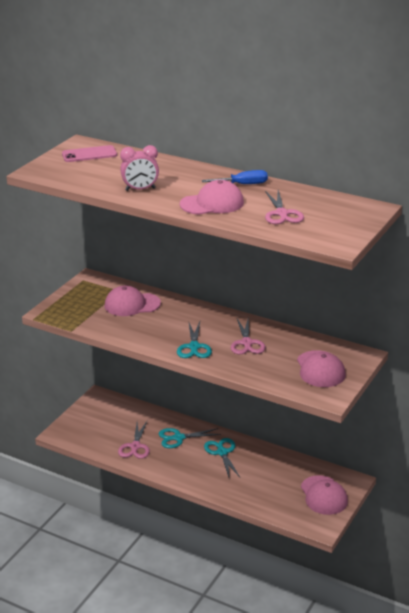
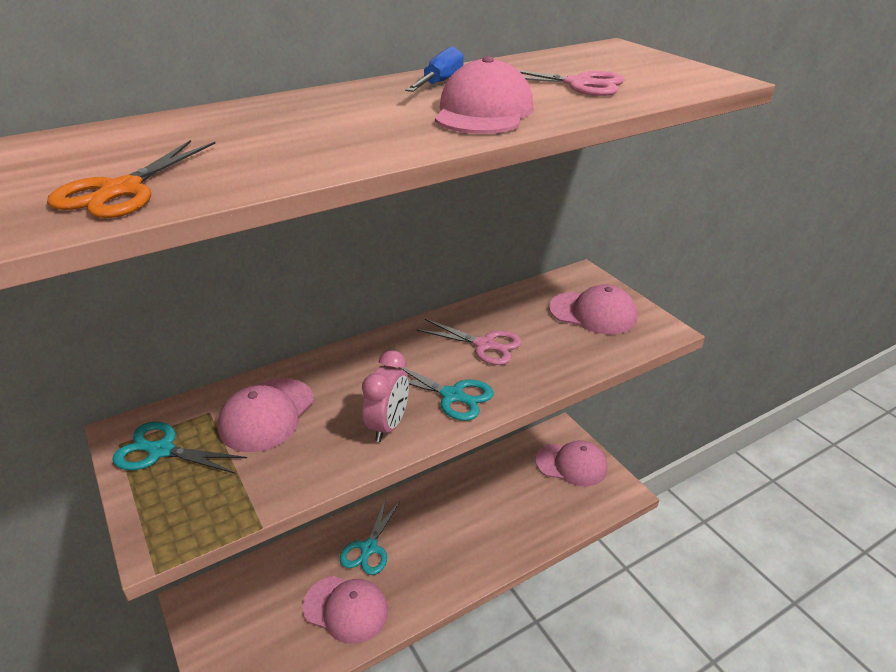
camera: 60 degrees left, 5 degrees up
(67, 172) = (122, 190): none -> orange scissors
(89, 154) = (87, 151): pink phone -> none
(135, 446) = (346, 609): pink scissors -> pink cap
(140, 189) = (338, 146): pink clock -> pink clock (388, 426)
(222, 452) = (433, 517): turquoise scissors -> turquoise scissors (161, 451)

